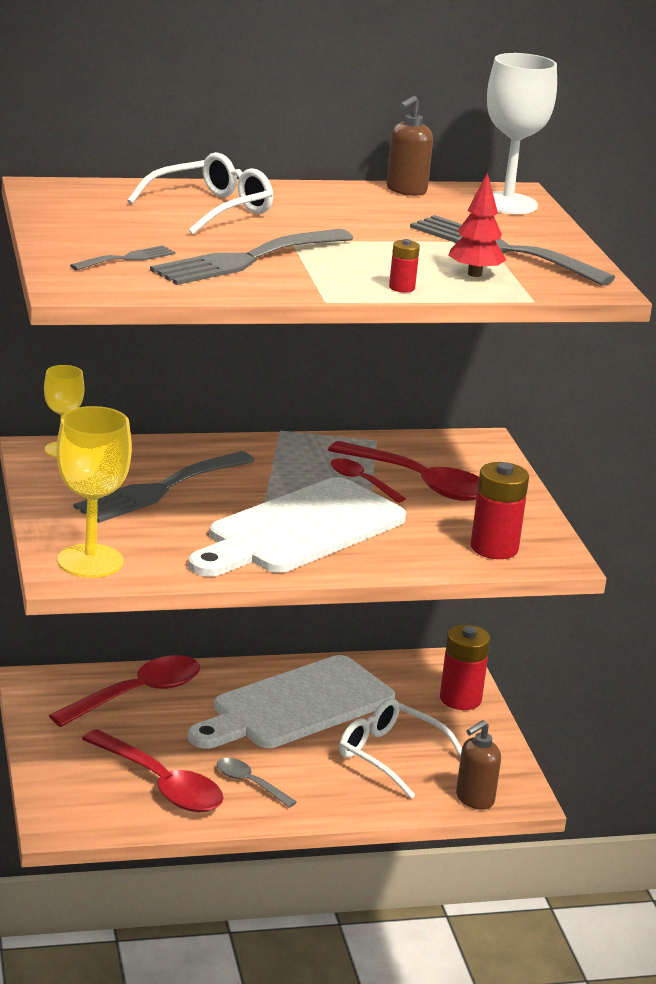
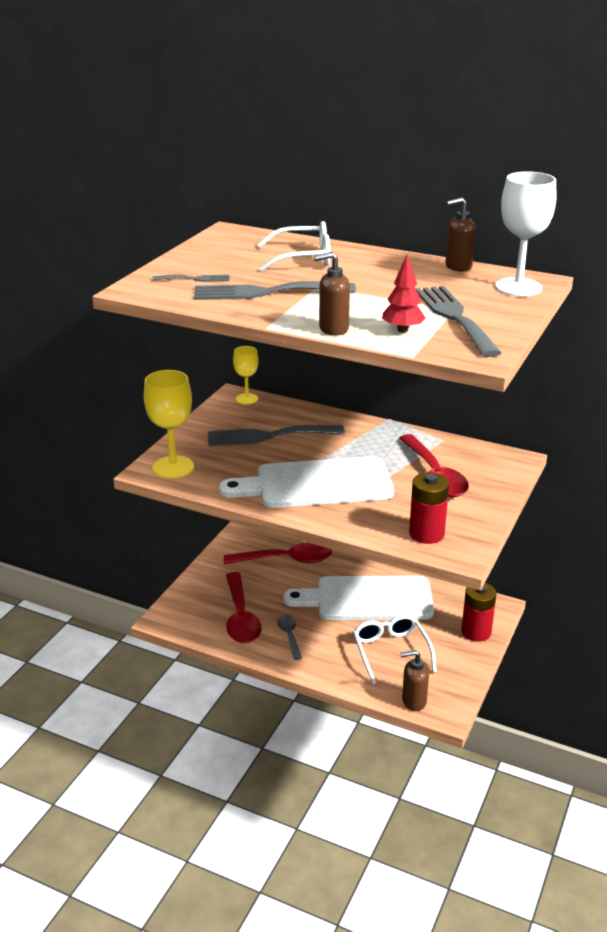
camera: 40 degrees right, 5 degrees up
(361, 481) = (397, 464): red spoon -> none
(401, 288) = (333, 329): red battery -> brown soap dispenser

